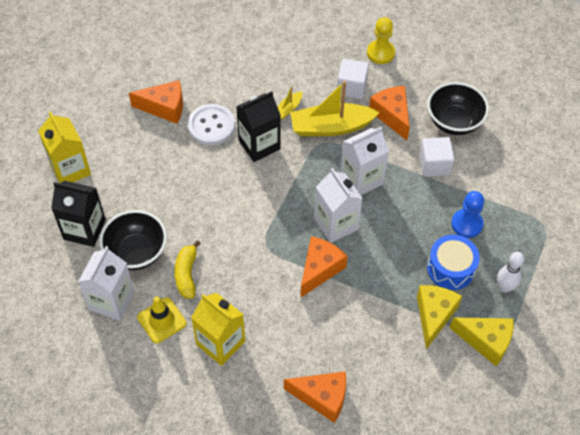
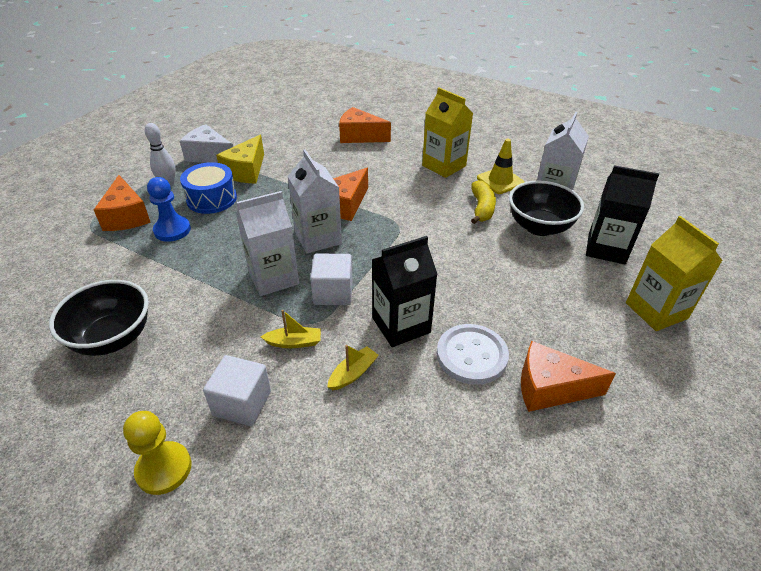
camera: 175 degrees left, 15 degrees down
(331, 127) = (294, 342): yellow boat -> yellow boat, size x0.46
(392, 115) = (198, 353): orange cheese -> orange cheese (126, 216)
(434, 164) = (173, 288): white cube -> white cube (333, 292)
(486, 341) = (209, 156): yellow cheese -> white cheese

